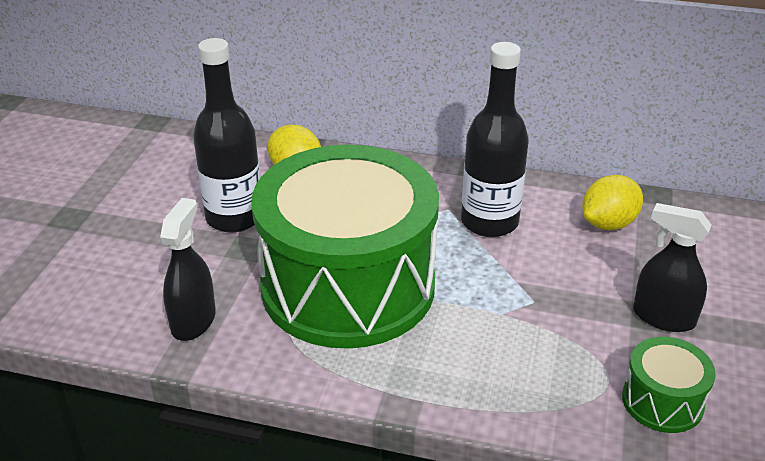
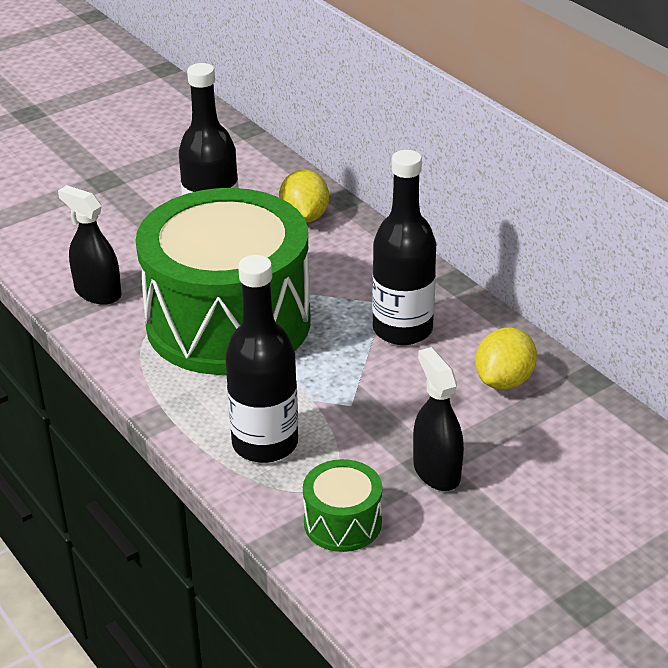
camera: 40 degrees right, 0 degrees up
(193, 321) = (98, 292): black spray bottle -> black spray bottle turned 105 degrees counterclockwise
(517, 372) = (265, 443): none -> black bottle
(608, 224) = (504, 381): yellow lemon -> yellow lemon turned 60 degrees counterclockwise

